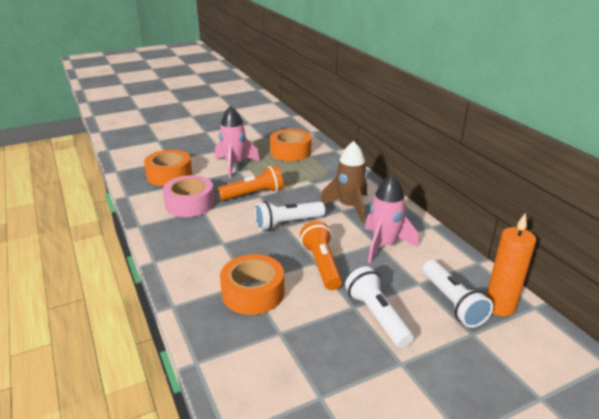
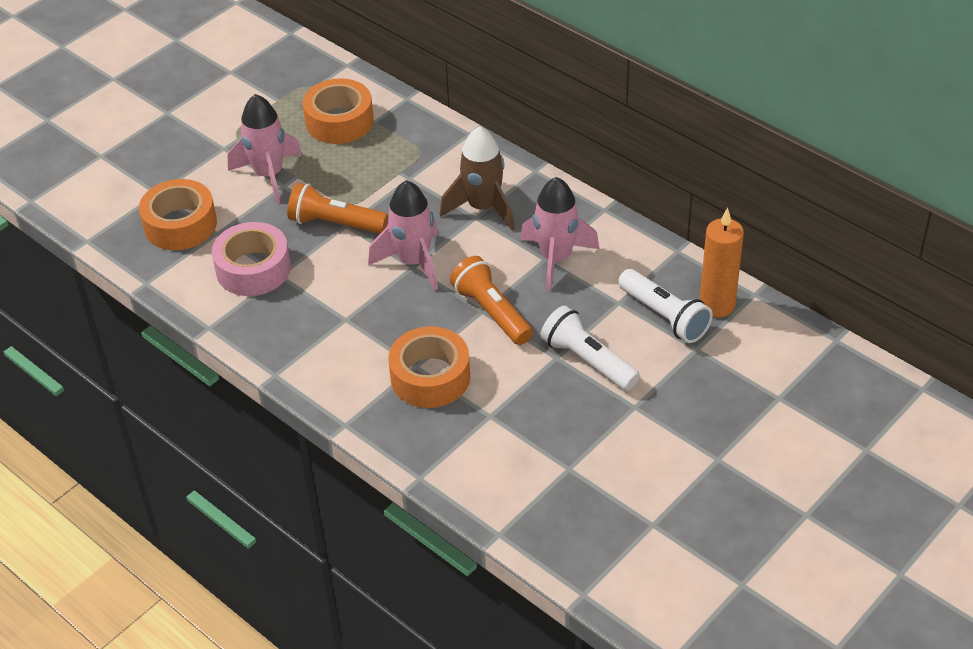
camera: 20 degrees left, 15 degrees up
(254, 194) = (335, 224): orange flashlight -> orange flashlight turned 120 degrees counterclockwise
(287, 224) = (413, 262): white flashlight -> pink rocket

